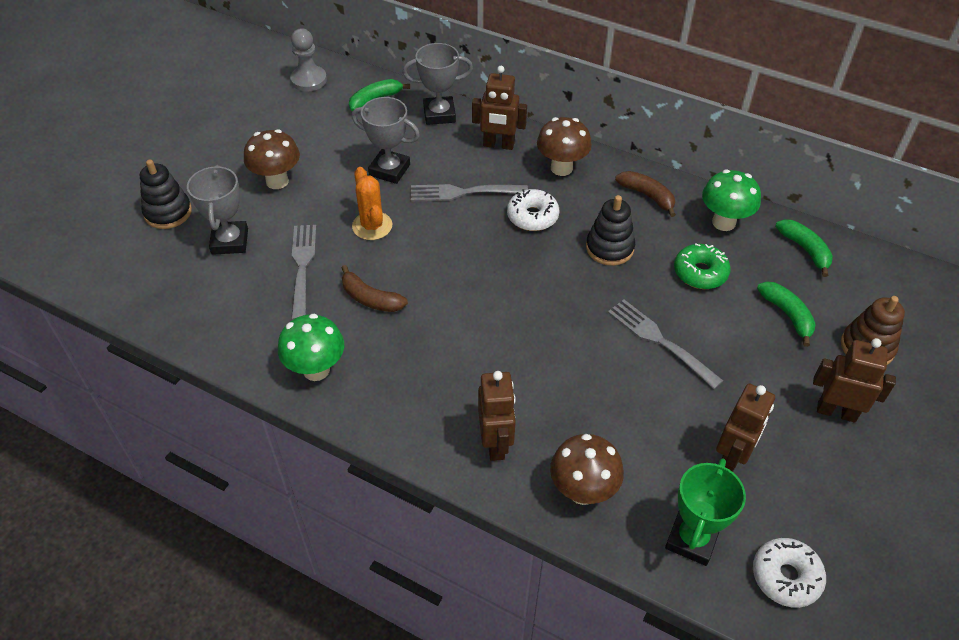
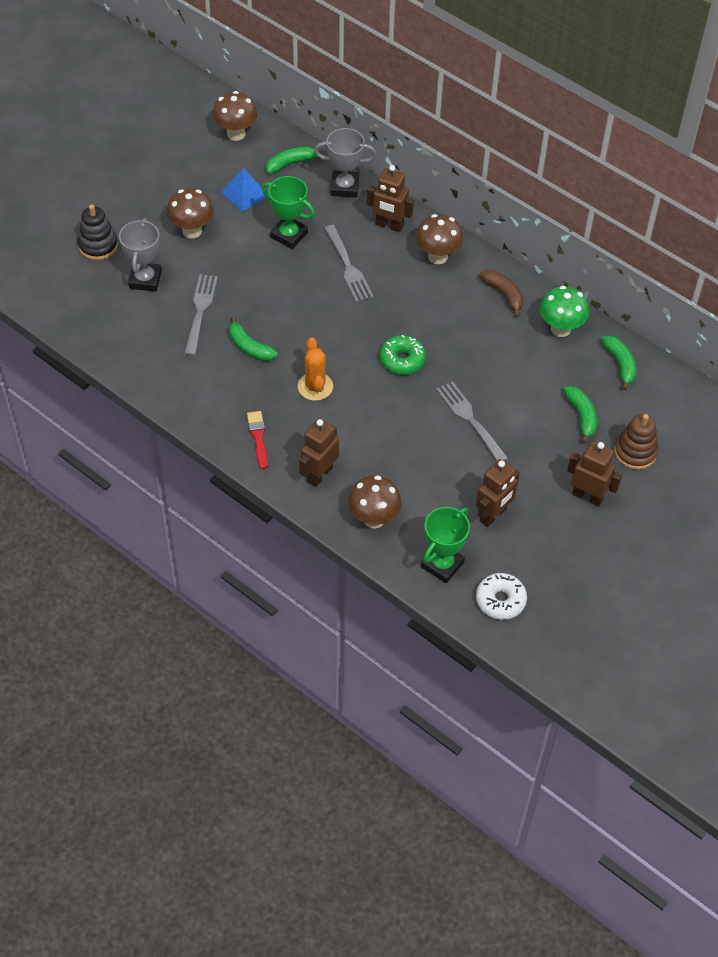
camera: 10 degrees right, 5 degrees up
(309, 80) = (236, 134): grey pawn -> brown mushroom
(316, 370) = (196, 397): green mushroom -> none
(330, 135) = (245, 194): none -> blue pyramid
(370, 298) = (249, 347): brown banana -> green banana
(372, 226) = (263, 284): orange cactus -> orange cactus (315, 386)
(389, 170) = (289, 235): grey trophy -> green trophy
(405, 408) = (258, 437): none -> red brush
(464, 192) = (347, 266): grey fork -> grey fork turned 120 degrees counterclockwise
(496, 443) = (319, 474): brown robot -> brown robot turned 150 degrees counterclockwise
(532, 216) = (399, 297): white donut -> none
(609, 248) = (455, 336): black stacking toy -> none
(700, 273) = (523, 369): green donut -> green donut (402, 360)

